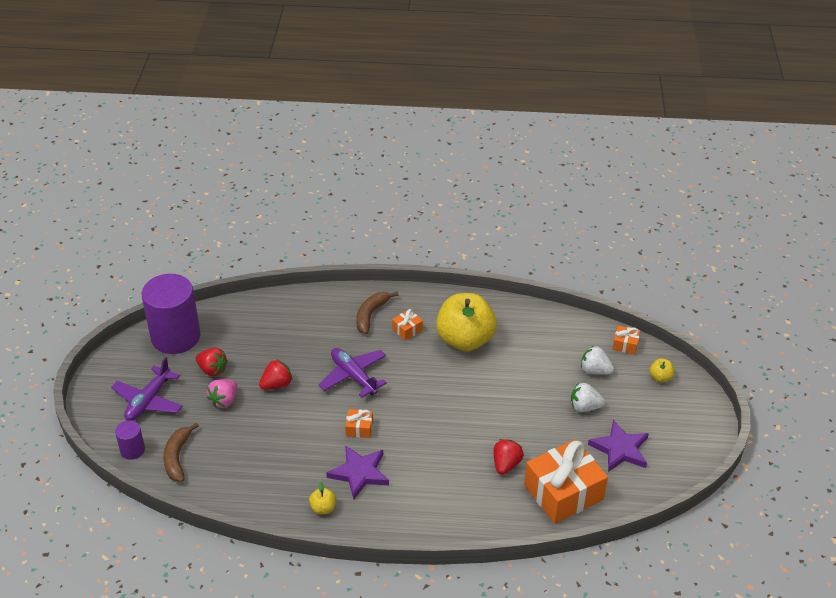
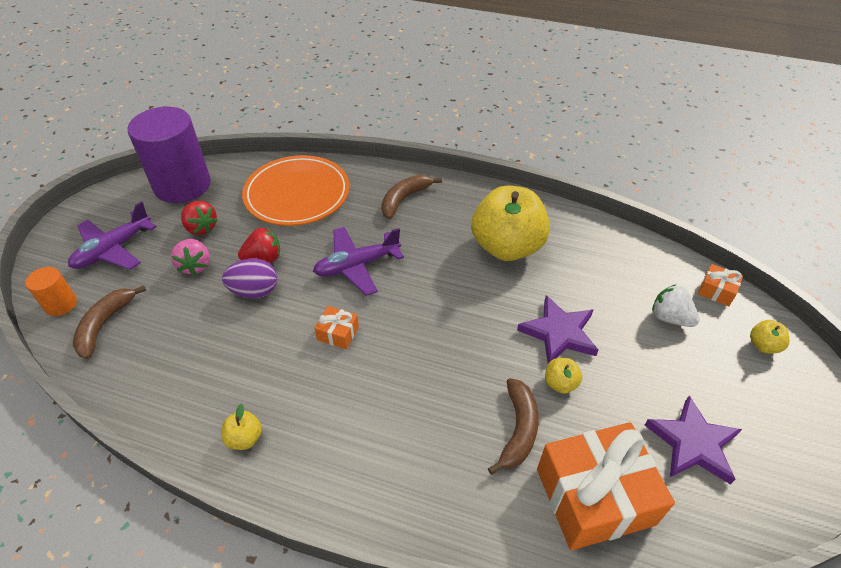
camera: 15 degrees right, 5 degrees up
(132, 450) = (61, 304): purple cylinder -> orange cylinder
(224, 400) = (195, 265): pink strawberry -> pink strawberry turned 60 degrees counterclockwise
(279, 326) = (297, 194): none -> orange plate
(282, 411) = (254, 291): none -> purple egg
(353, 376) = (357, 266): purple plane -> purple plane turned 90 degrees counterclockwise
(359, 473) = (313, 397): purple star -> purple star (559, 333)
(407, 329) = (440, 223): orange gift -> none
(506, 464) = (518, 429): red strawberry -> brown banana
(527, 430) = (560, 383): none -> yellow apple
(584, 407) = (648, 366): white strawberry -> none

